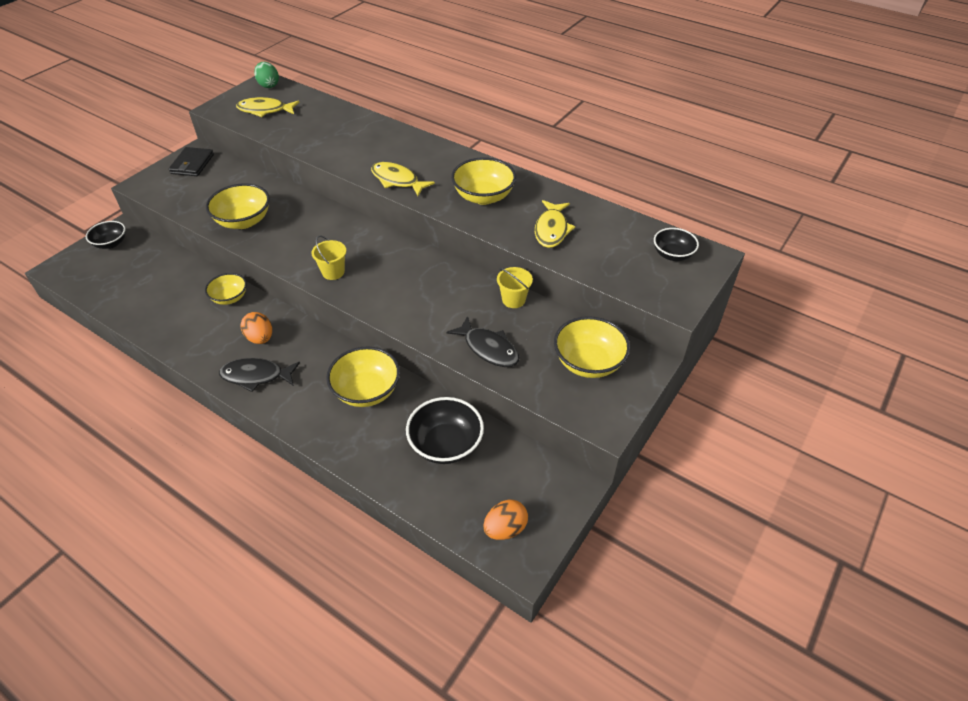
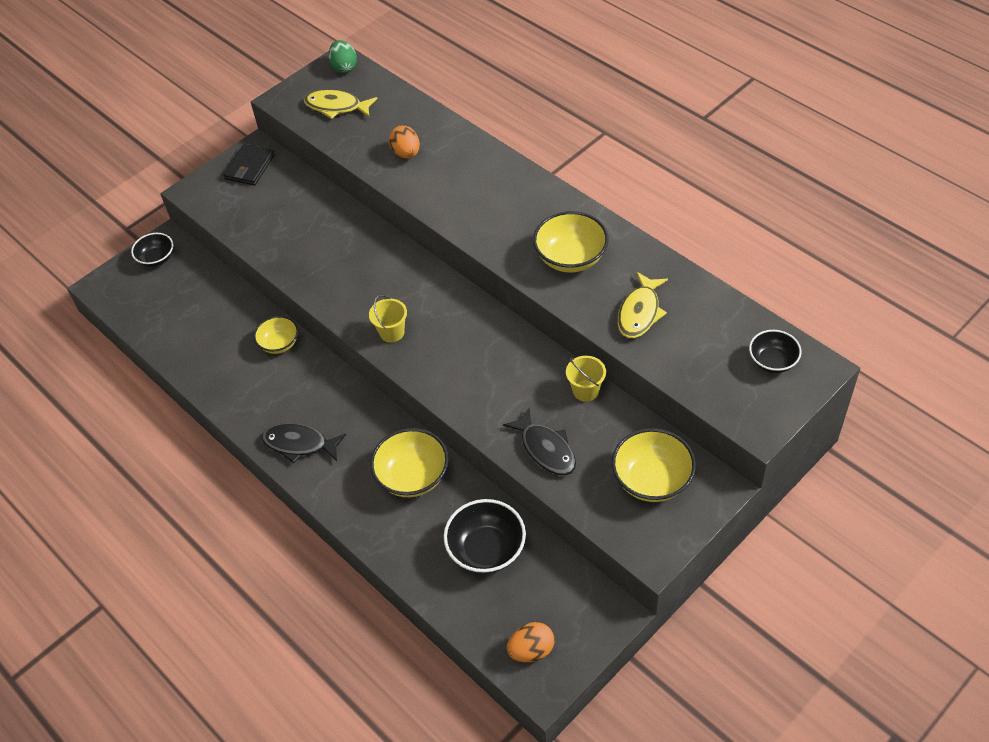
camera: 15 degrees right, 5 degrees up
(243, 221) = (301, 254): yellow bowl -> none
(260, 338) = (307, 398): orange egg -> orange egg (406, 153)
(397, 180) = (475, 225): yellow fish -> none

